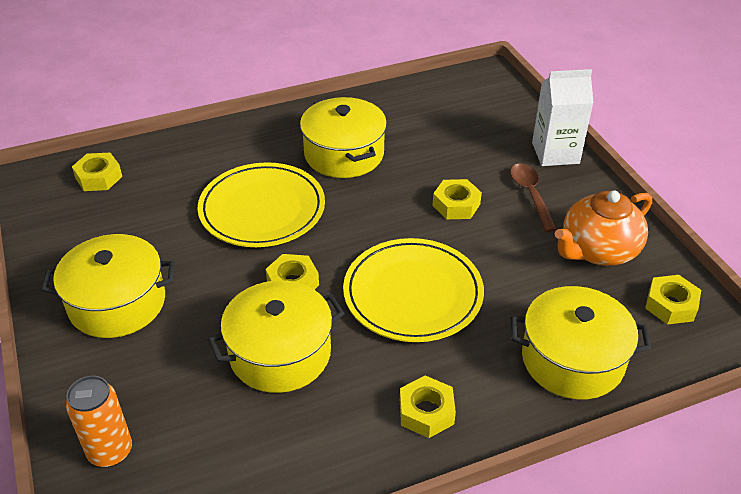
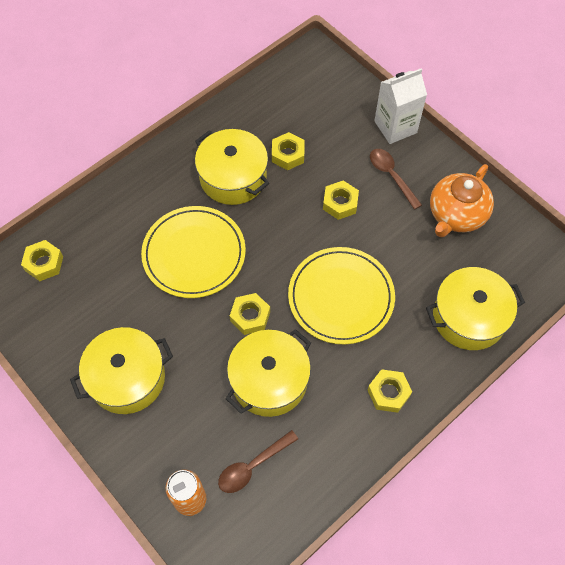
camera: 20 degrees left, 20 degrees up
(209, 439) = (253, 466): none -> brown spoon
(670, 305) = (519, 249): yellow nut -> yellow nut (288, 154)

